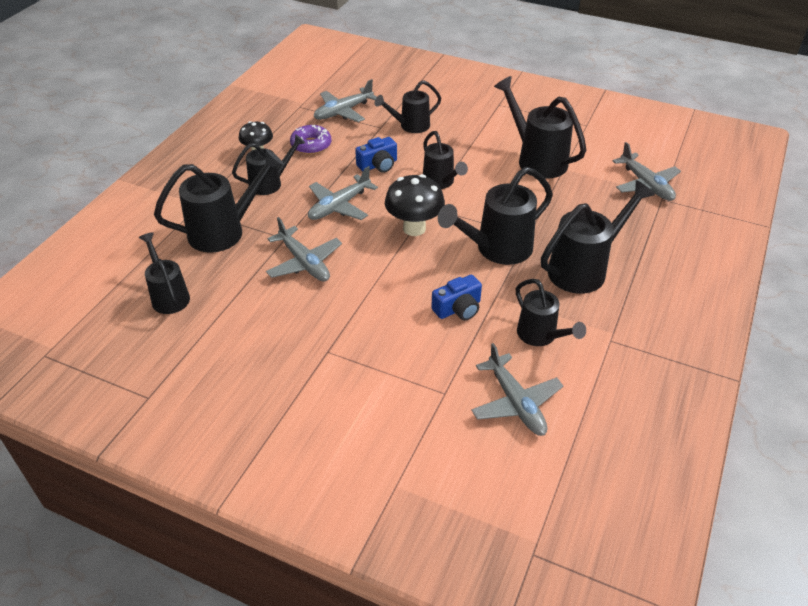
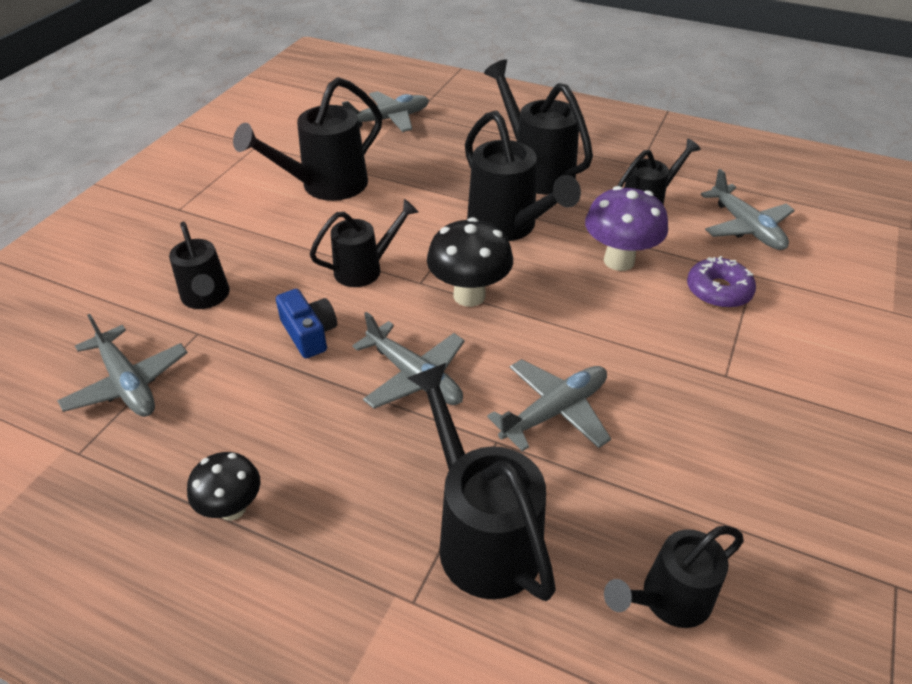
camera: 90 degrees left, 0 degrees up
(270, 183) = (340, 477): black watering can -> none
(311, 145) = (228, 424): purple donut -> purple donut (718, 291)
(458, 308) = (619, 261): blue camera -> purple mushroom
(515, 403) = (746, 227): grey plane -> grey plane turned 90 degrees clockwise

